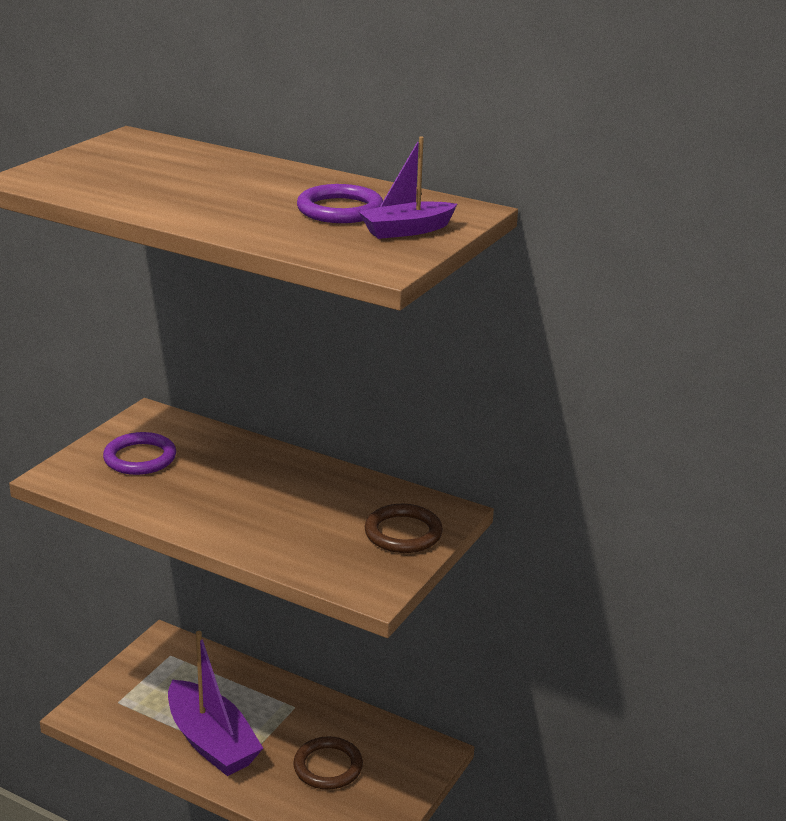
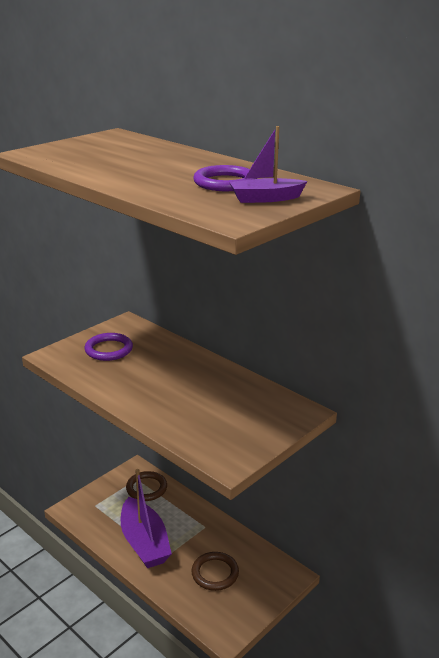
camera: 15 degrees right, 0 degrees up
(403, 533) = (265, 422): brown ring -> brown ring (146, 488)

